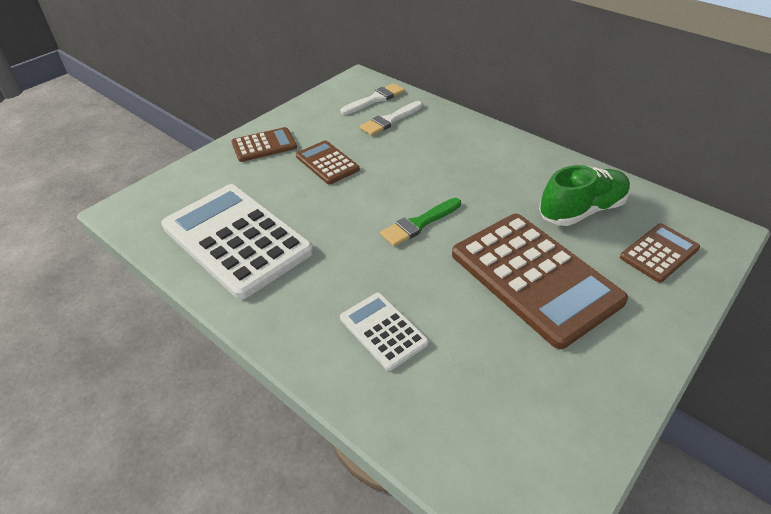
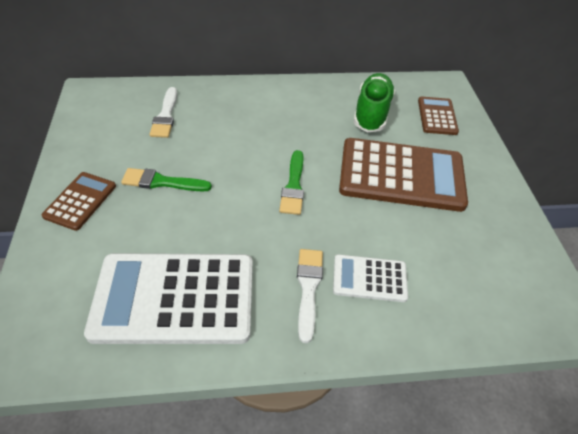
camera: 50 degrees left, 5 degrees up
(327, 163) = (162, 182): brown calculator -> green brush
(375, 99) = (128, 104): white brush -> white brush (308, 288)

